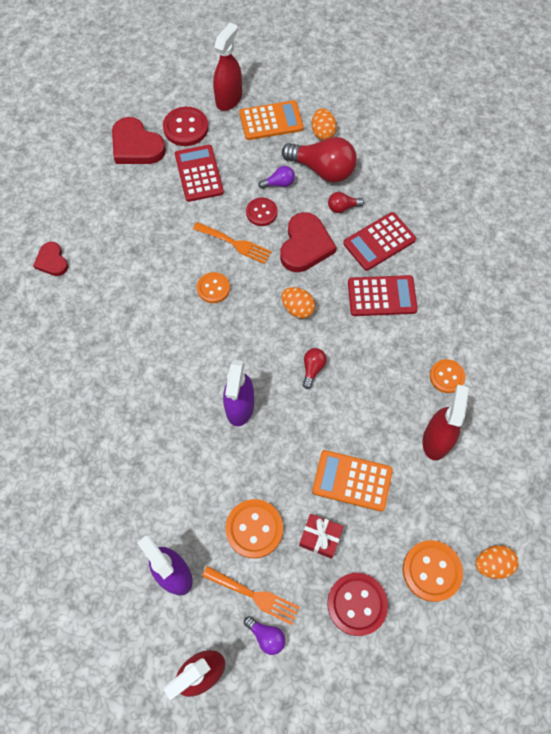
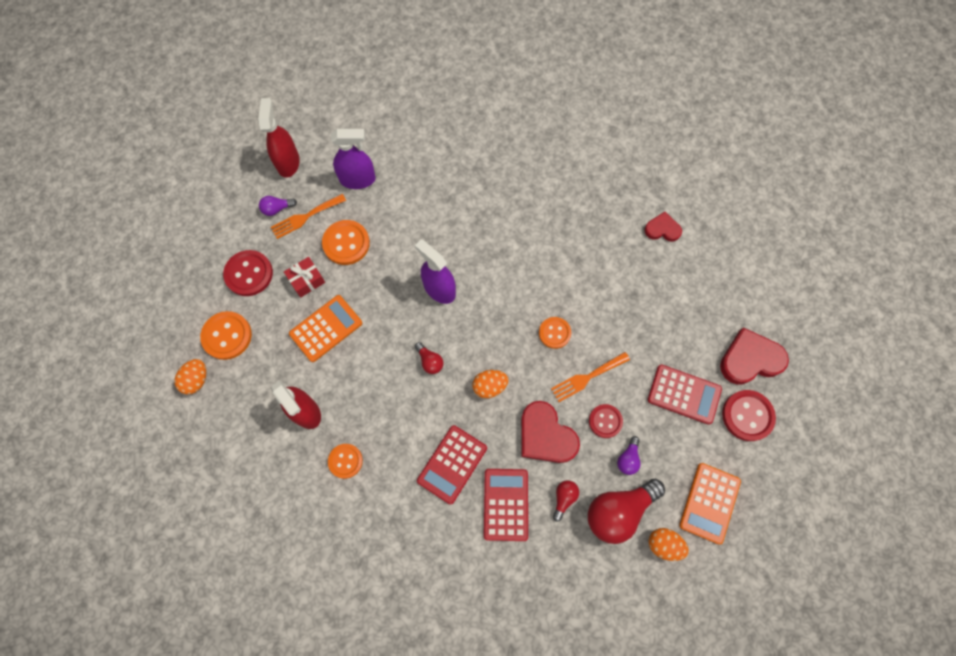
camera: 125 degrees right, 5 degrees up
(229, 99) = (762, 480): red spray bottle -> none

